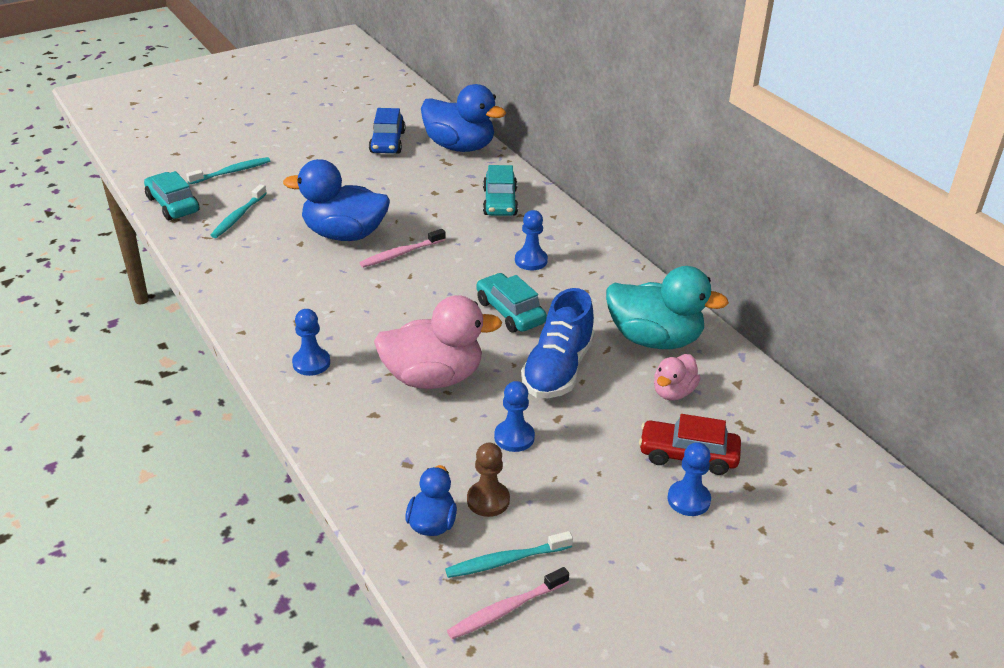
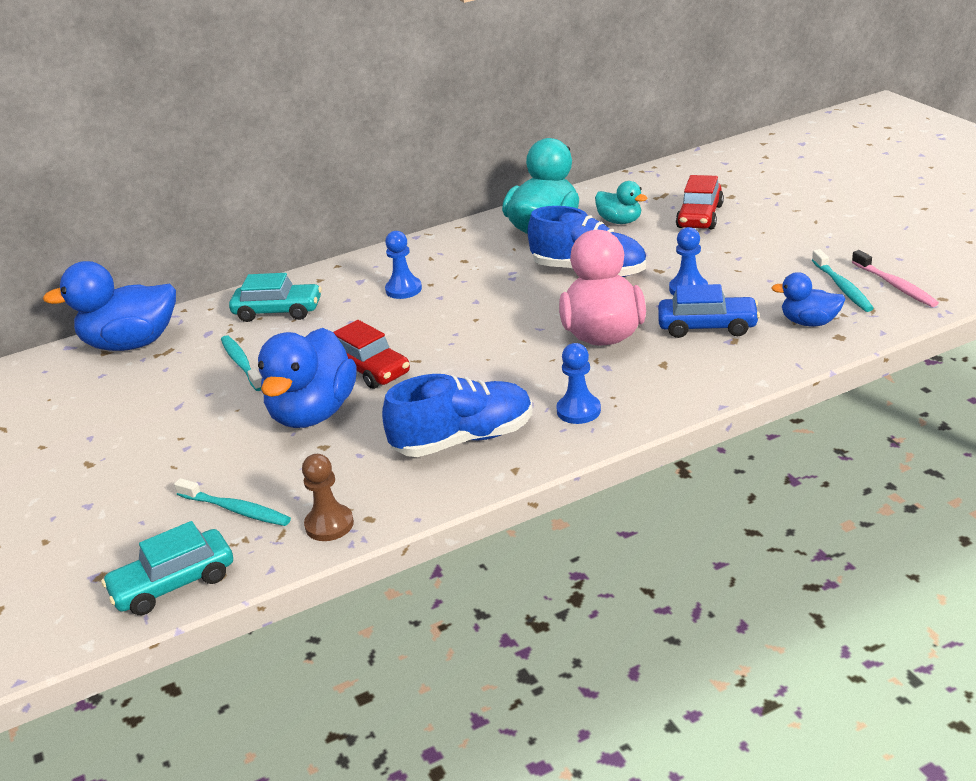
camera: 80 degrees left, 5 degrees down
(232, 172) = (98, 535): turquoise toothbrush -> turquoise toothbrush (241, 363)
(288, 305) = (463, 439): none -> blue shoe
(387, 142) = (87, 399): blue car -> blue car (707, 326)
(401, 254) = (369, 369): pink toothbrush -> red car
(460, 147) = (131, 344): blue duck -> blue duck turned 135 degrees counterclockwise
(488, 500) = (773, 298): brown pawn -> brown pawn (329, 525)
(510, 312) = (495, 298): turquoise car -> none
(673, 392) = (620, 221): pink duck -> turquoise duck
(688, 500) = (751, 217): blue pawn -> none

